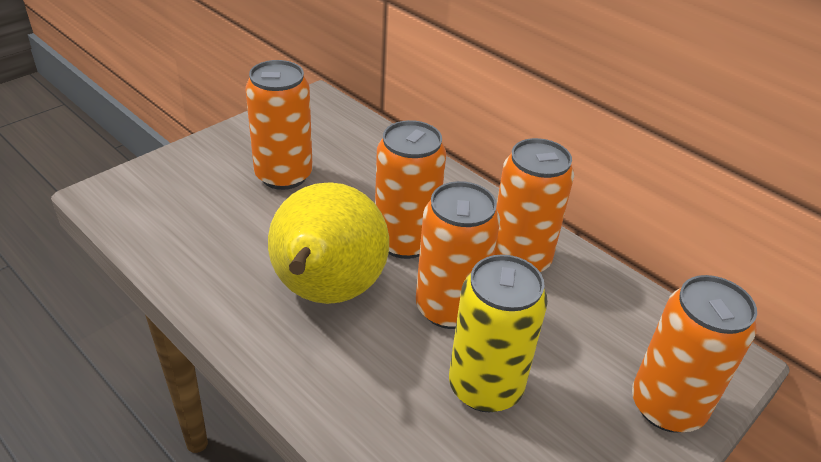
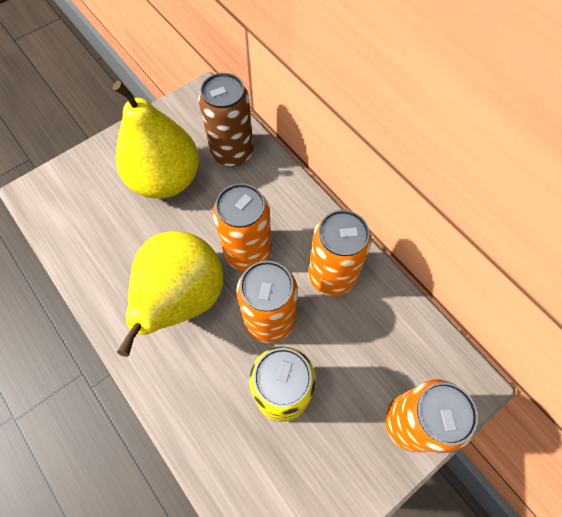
camera: 10 degrees right, 25 degrees up
(283, 175) = (166, 179): orange can -> yellow pear
(365, 148) = (232, 152): none -> brown can

